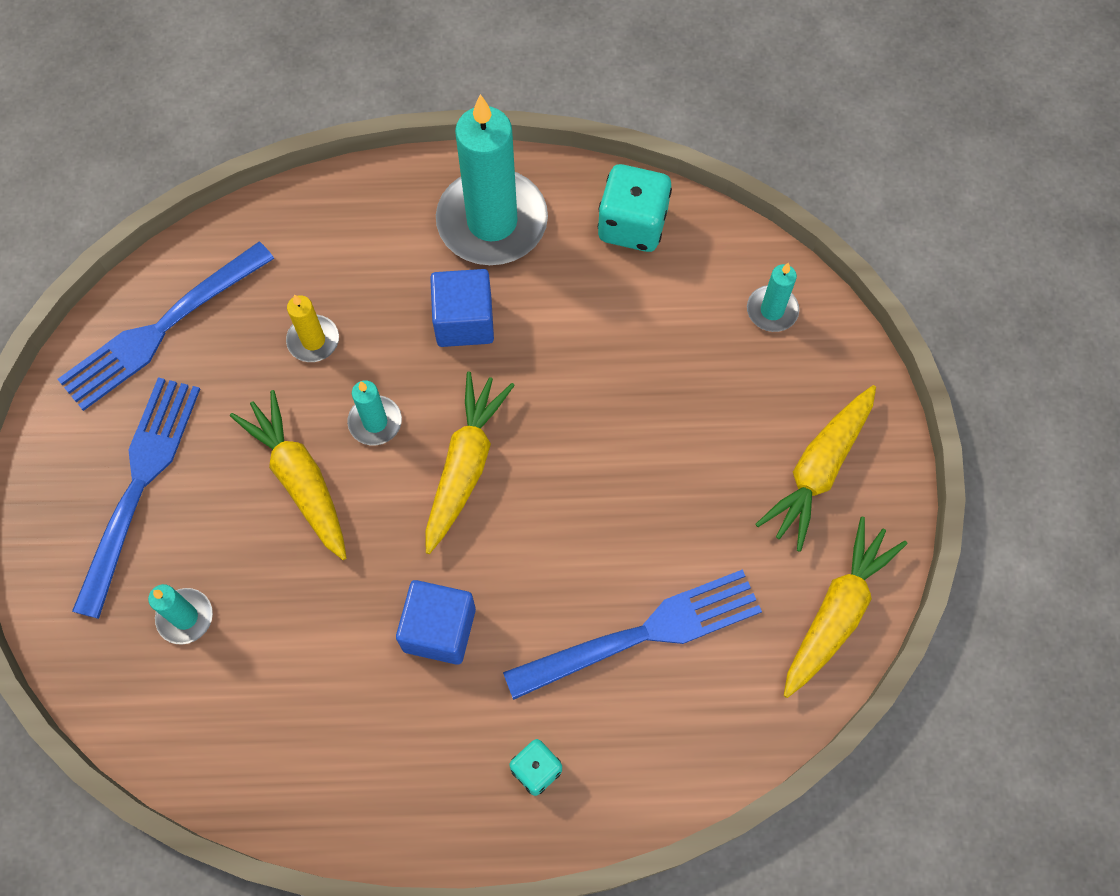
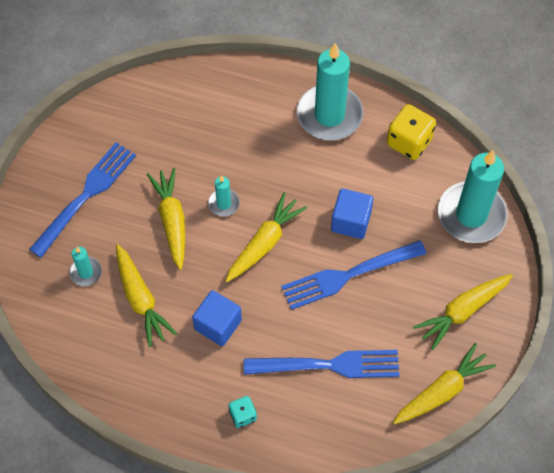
camera: 20 degrees right, 5 degrees down
(161, 329) = (126, 117): blue fork -> blue fork (348, 275)
(295, 631) = (141, 299): none -> yellow carrot
(313, 340) = (206, 149): yellow candle -> none
(464, 321) = (293, 165): blue cube -> blue cube (351, 221)
(632, 225) = (409, 142): turquoise dice -> yellow dice
(772, 310) = (471, 215): turquoise candle -> turquoise candle, size x2.19

